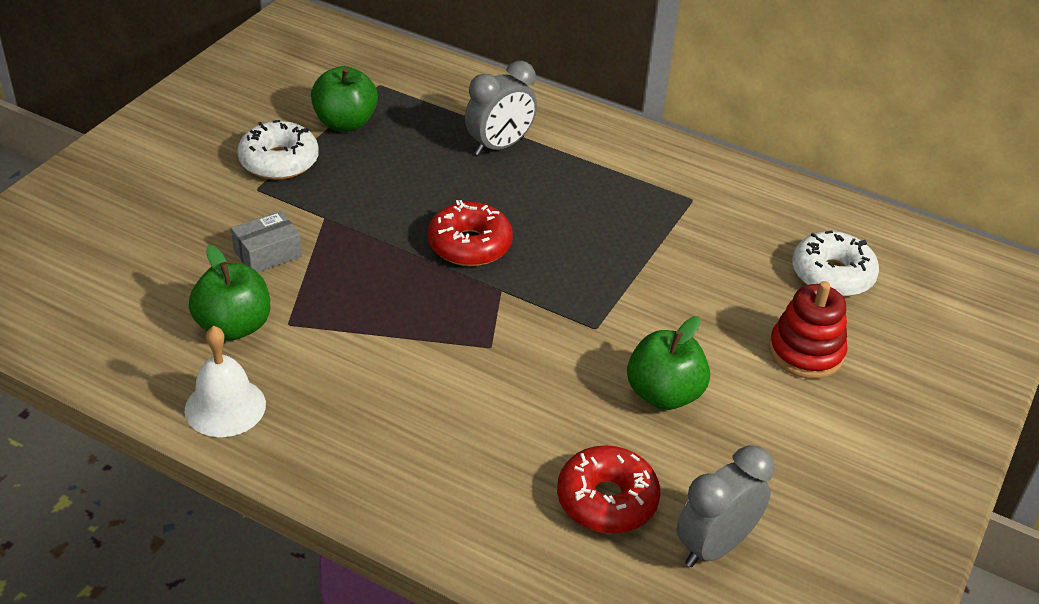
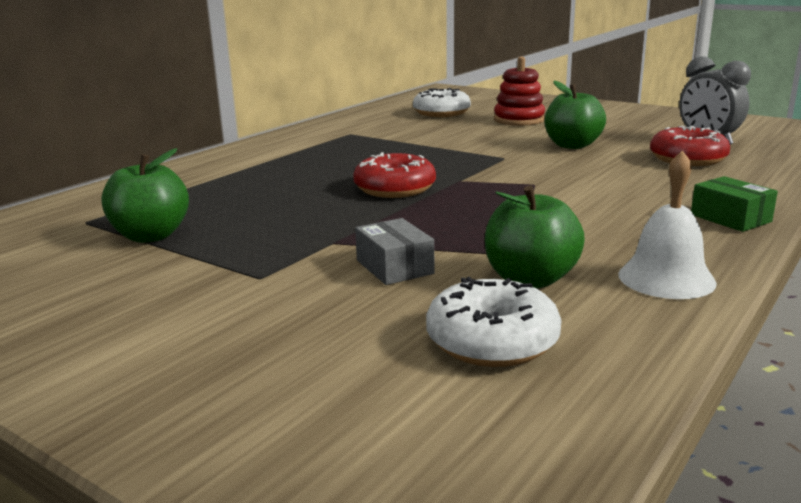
camera: 80 degrees left, 20 degrees down
(279, 161) = (207, 267): white donut -> white donut (492, 341)
(372, 486) = (730, 218): none -> green box
(499, 146) = (244, 179): grey clock -> none

